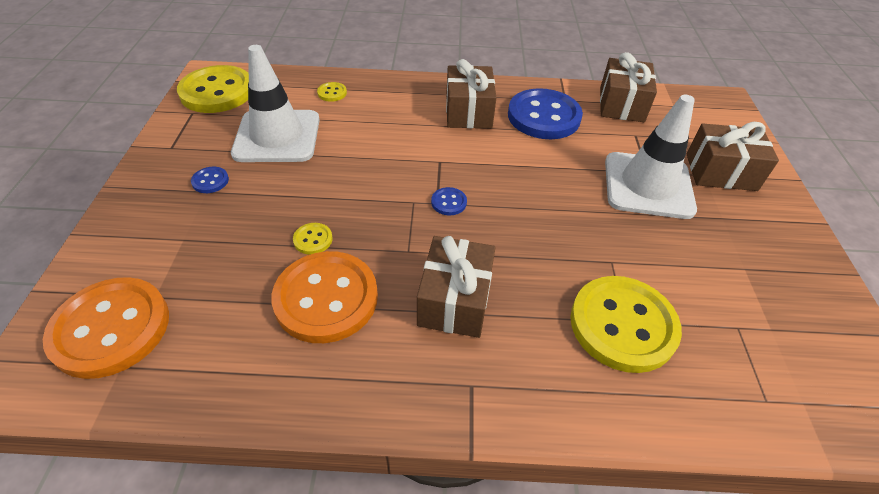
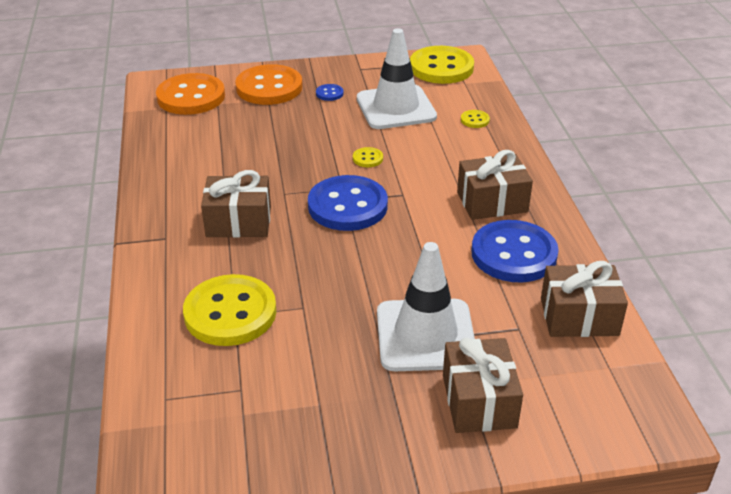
camera: 80 degrees right, 10 degrees down
(313, 239) = (283, 149): yellow button -> yellow button (367, 158)
(326, 298) = (229, 165): orange button -> orange button (269, 87)
(449, 202) = (347, 206): blue button -> blue button, size x2.43

